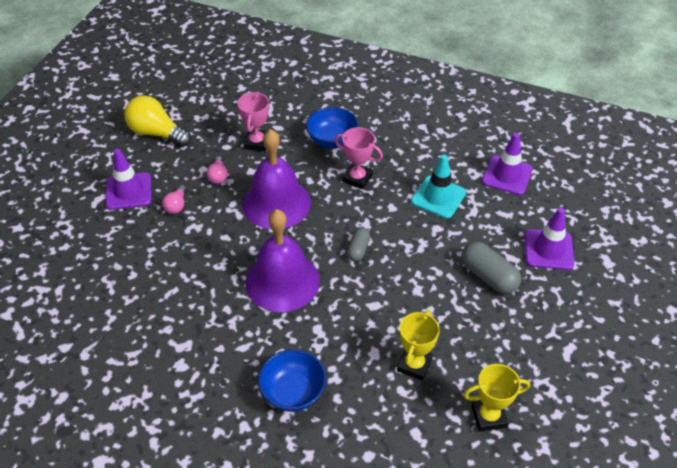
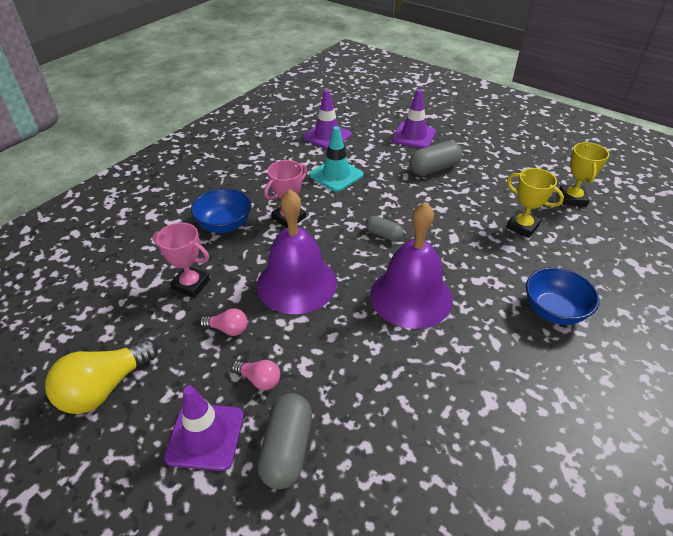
camera: 75 degrees left, 5 degrees down
(125, 233) = (287, 449): none -> grey capsule

